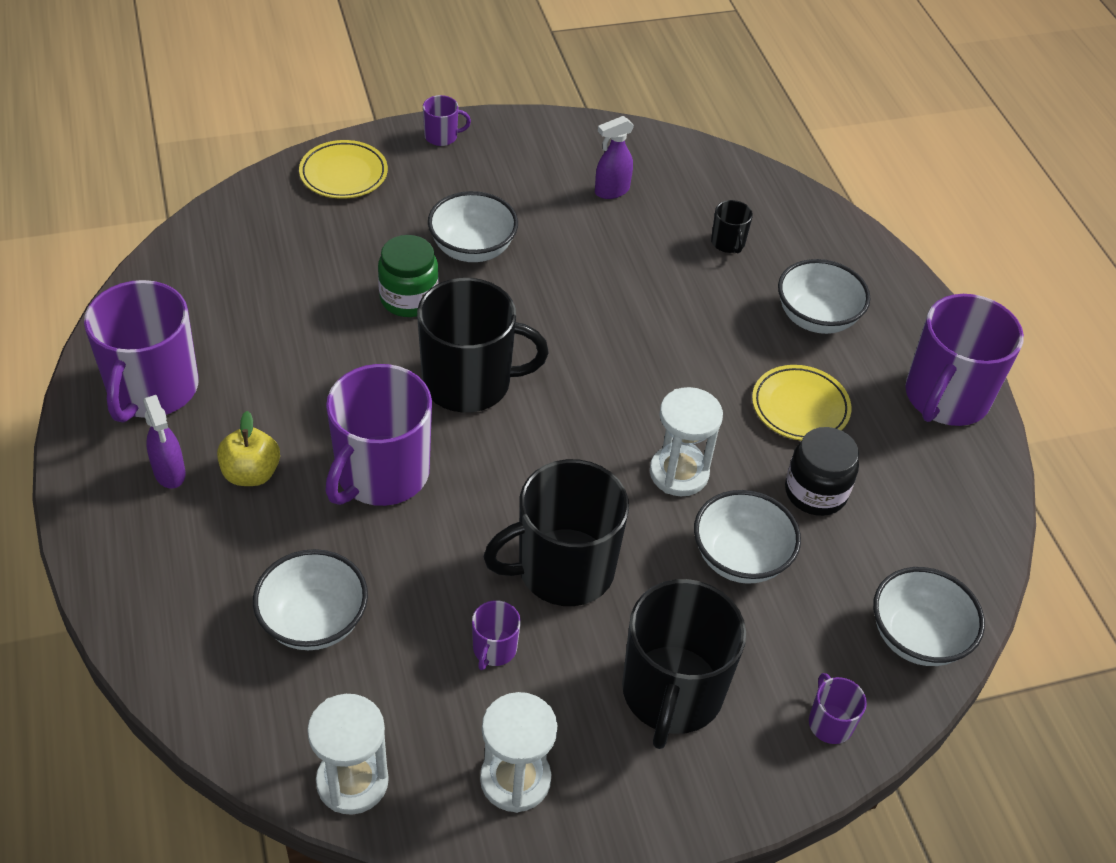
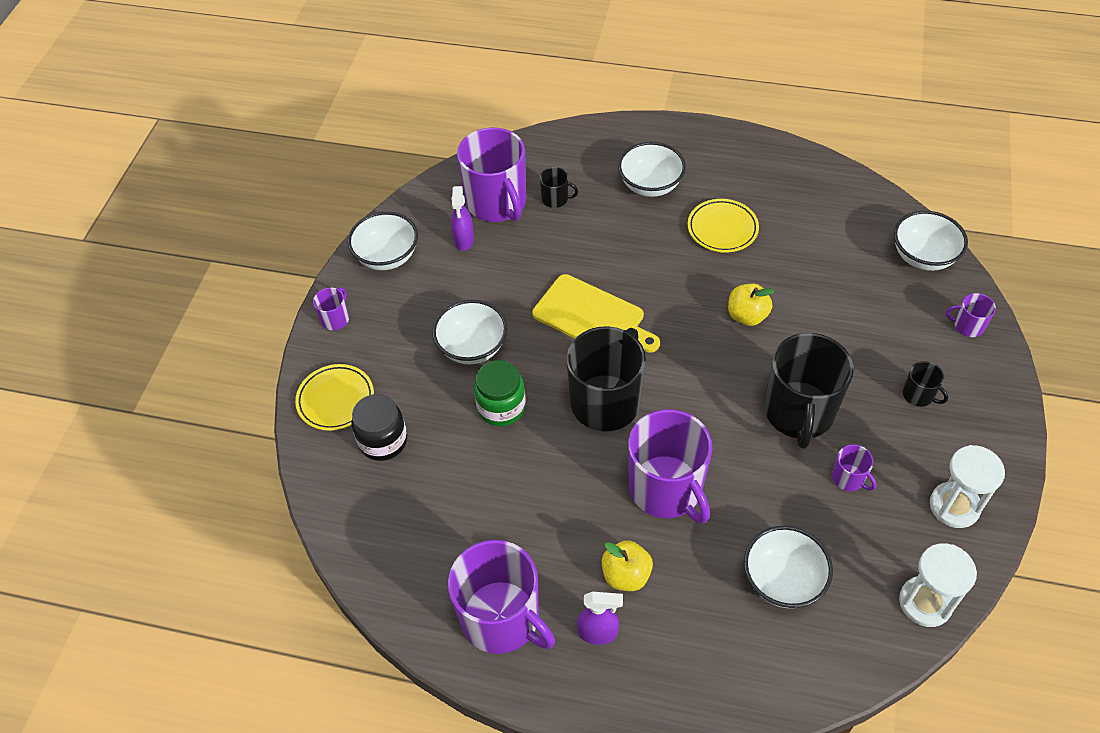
camera: 55 degrees left, 5 degrees up
(579, 331) = (592, 317): none -> yellow cutting board
(671, 693) = (918, 395): black mug -> black mug, size x0.44
(679, 473) = (747, 316): white hourglass -> yellow apple
(740, 558) = (830, 314): white bowl -> white bowl (387, 256)
(815, 492) = (795, 253): black jar -> black jar (383, 441)
(945, 397) = (749, 155): purple mug -> purple mug (497, 203)

